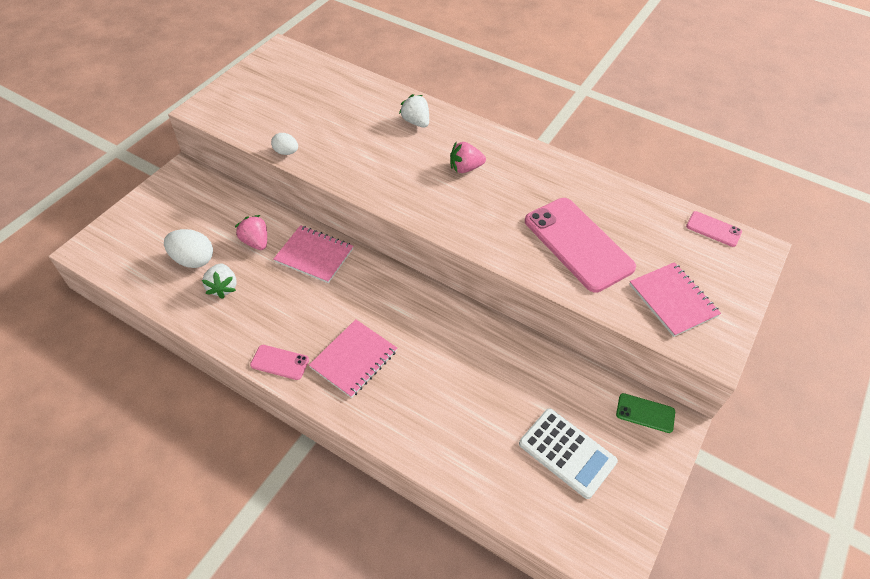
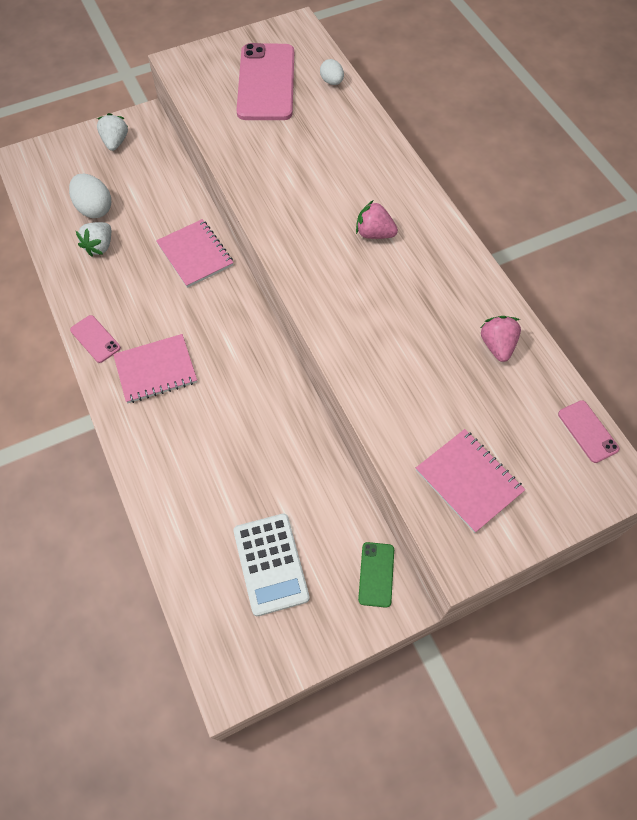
camera: 35 degrees right, 10 degrees up
(255, 242) = (156, 217): pink strawberry -> pink strawberry (497, 345)
(286, 152) = (219, 139): white egg -> white egg (332, 82)
(416, 122) = (366, 161): white strawberry -> white strawberry (115, 142)
(578, 244) = (421, 370): pink phone -> pink phone (266, 82)
(645, 413) = (376, 574): green phone -> green phone turned 45 degrees clockwise
(673, 300) = (468, 481): pink notebook -> pink notebook turned 45 degrees counterclockwise

